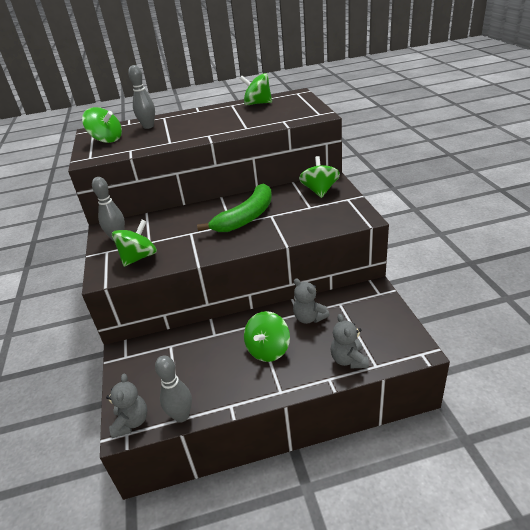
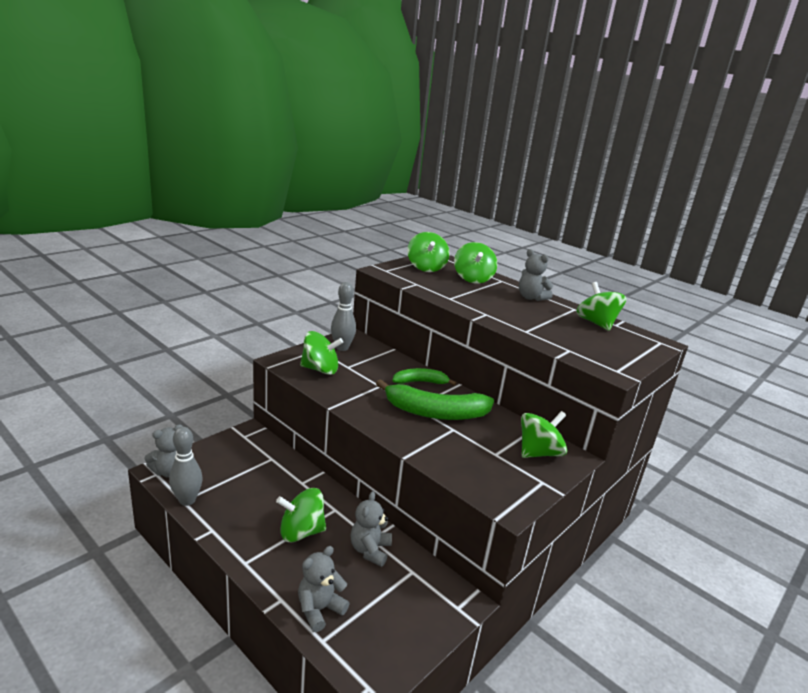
camera: 50 degrees right, 10 degrees down
(148, 126) = (473, 279): grey bowling pin -> green spinning top
(201, 114) = (531, 298): none -> grey teddy bear
(203, 213) = (420, 382): none -> green banana

